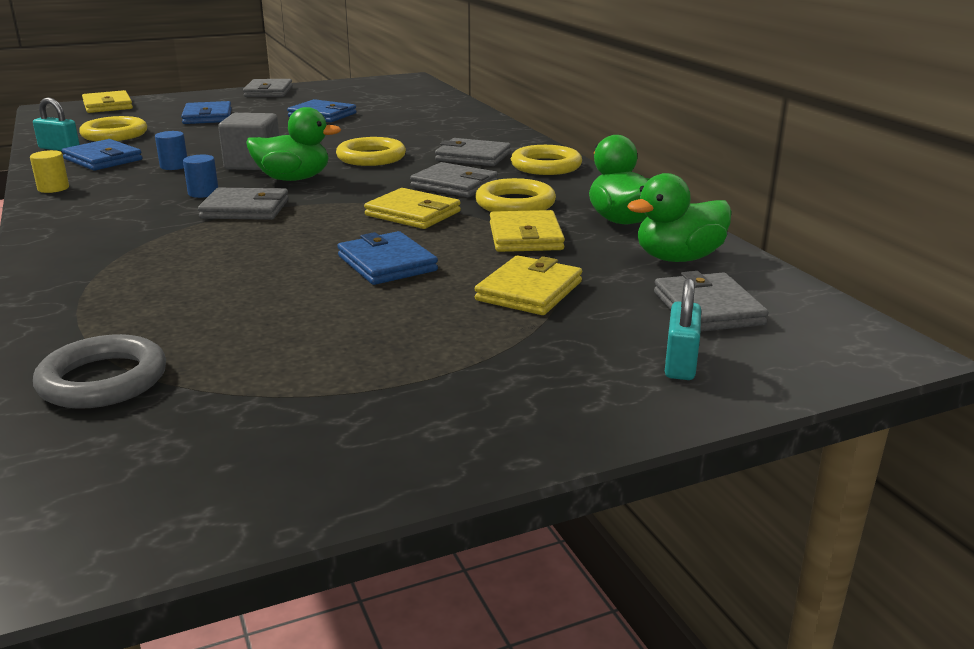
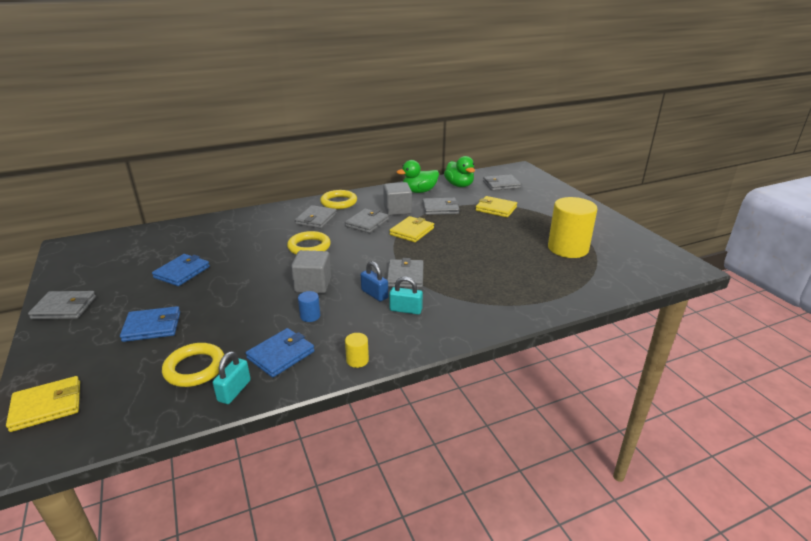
camera: 90 degrees left, 5 degrees up
(103, 380) = (602, 280): grey ring -> none
(203, 193) = (374, 294): blue cylinder -> blue padlock
(280, 357) = (568, 248): none -> yellow cylinder
(293, 179) = (349, 267): green duck -> none
(387, 263) = (476, 234): blue wallet -> none
(515, 203) = (397, 210): yellow ring -> grey cube
(525, 236) = (440, 208): yellow wallet -> grey wallet
(680, 363) = (541, 191): turquoise padlock -> turquoise padlock (406, 310)

